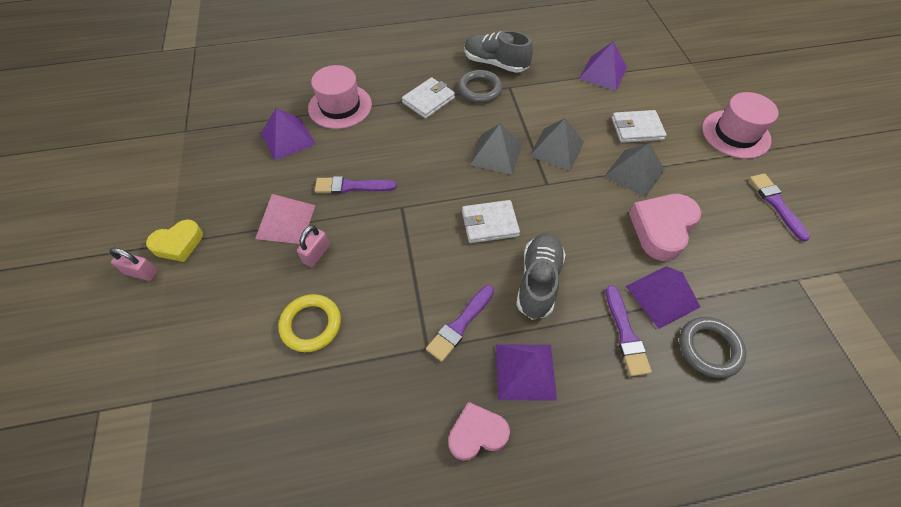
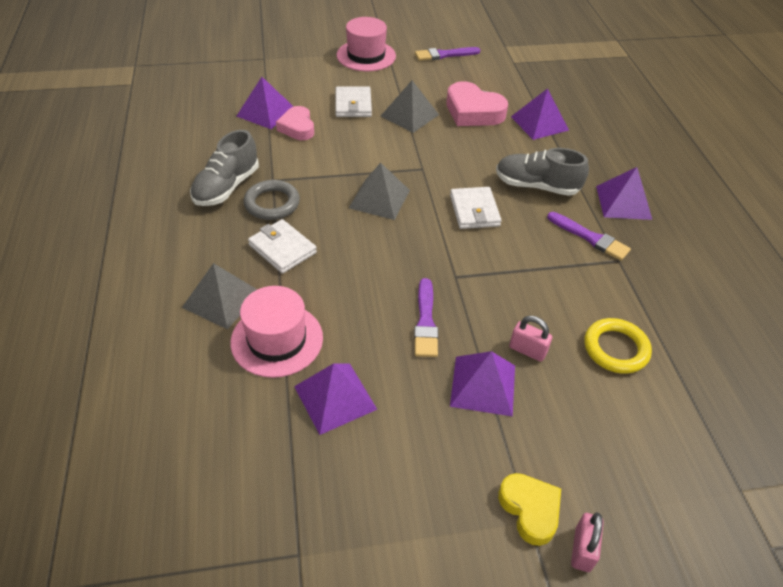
camera: 90 degrees left, 10 degrees down
(286, 221) = (483, 385): pink pyramid -> purple pyramid
(477, 434) = (683, 233): pink heart -> pink heart (297, 127)
(556, 148) = (375, 156): grey pyramid -> grey pyramid (222, 299)
(625, 334) = (577, 146): purple brush -> none
(709, 348) = (579, 111): grey ring -> none

